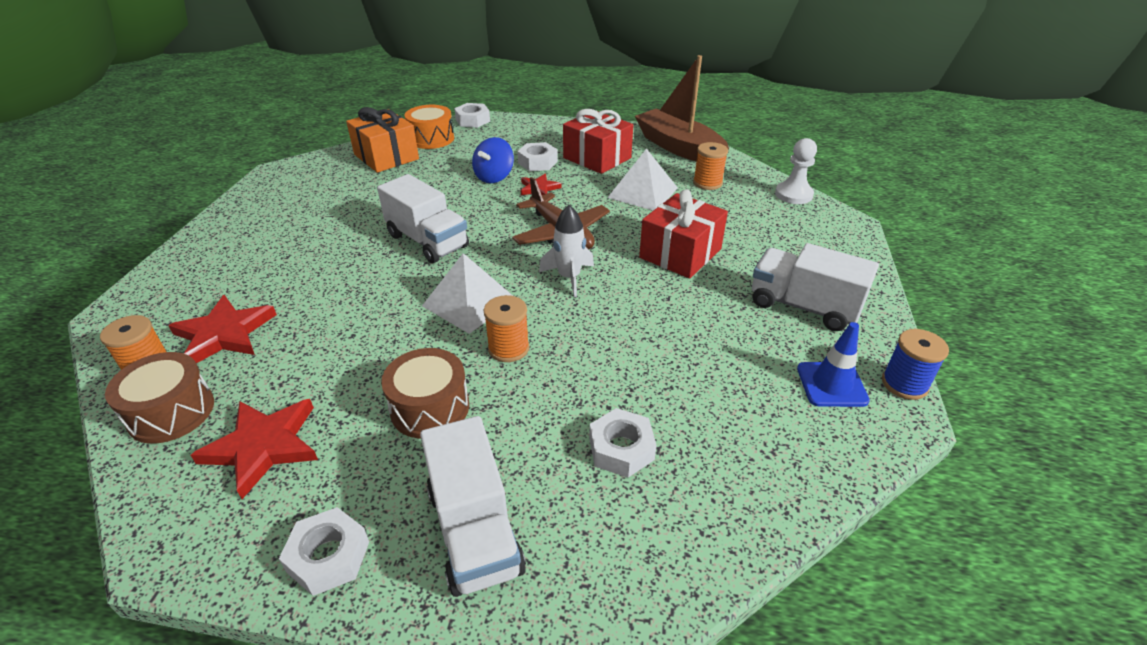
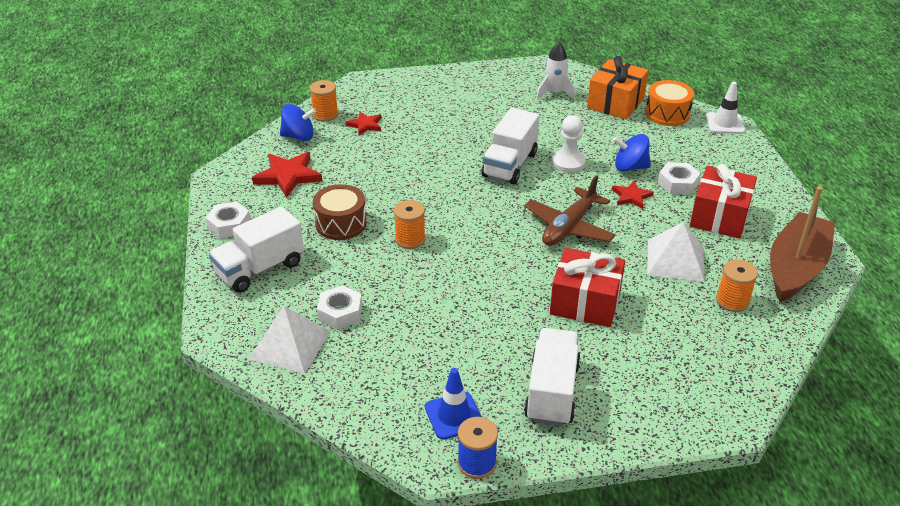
camera: 70 degrees right, 0 degrees up
(171, 412) = (299, 136): brown drum -> blue spinning top
(224, 334) = (365, 125): red star -> red star, size x0.59
(469, 302) = (449, 207): white pyramid -> white pyramid (289, 345)
(472, 120) = (725, 123): white nut -> white traffic cone
(569, 277) = (508, 247): white rocket -> white rocket (554, 93)
(793, 194) = (761, 370): white pawn -> white pawn (568, 162)

